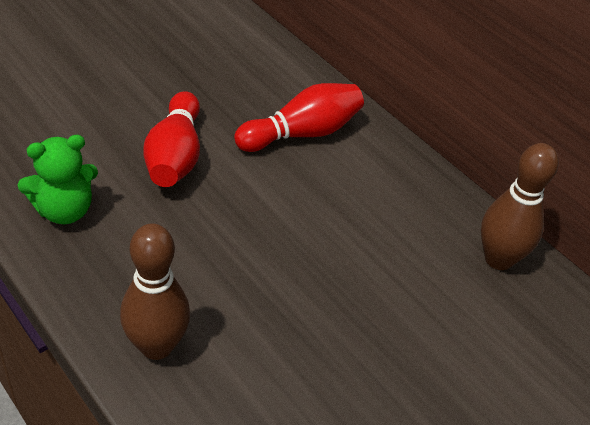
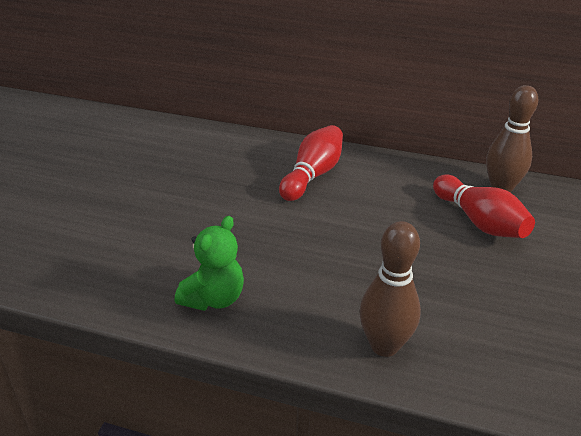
camera: 30 degrees left, 10 degrees down
(175, 156) = (249, 226): red bowling pin -> red bowling pin (479, 222)

